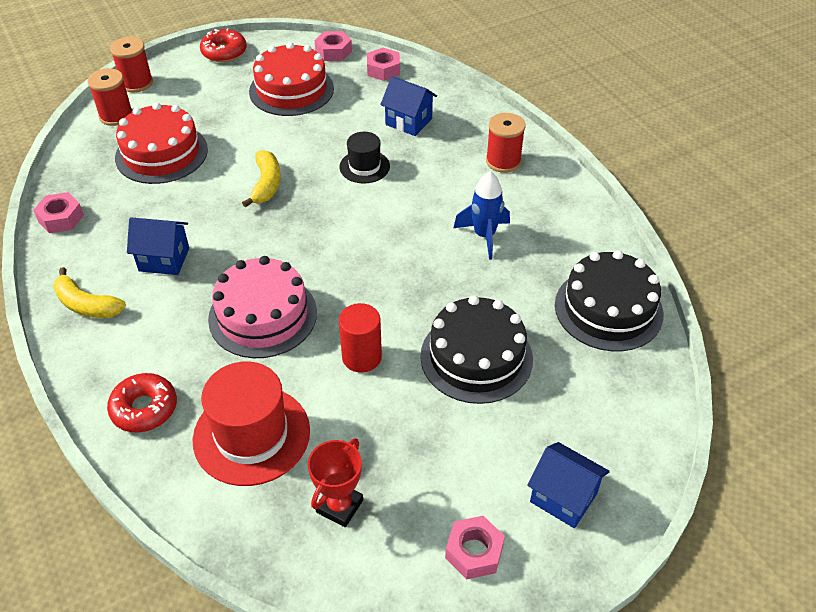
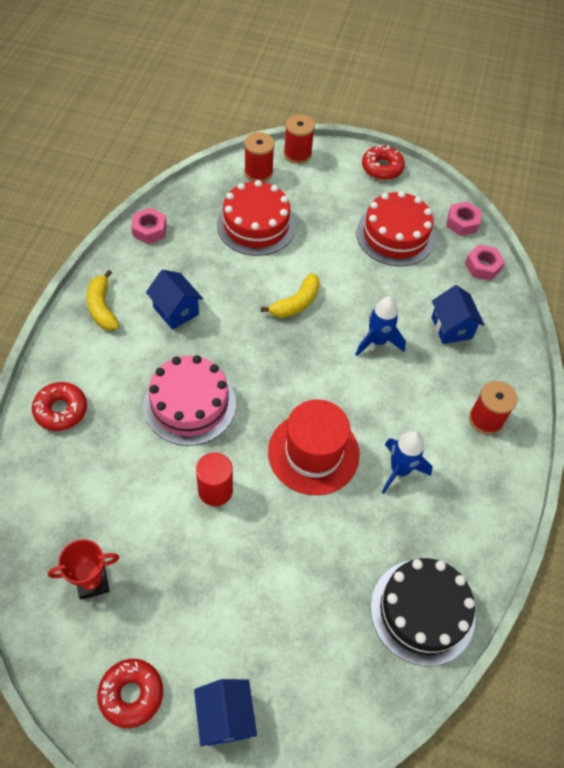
camera: 40 degrees right, 10 degrees up
(251, 435) = (97, 484): red hat -> red hat (313, 453)
(364, 167) = (377, 341): black hat -> blue rocket
(474, 552) = (131, 694): pink nut -> red donut
(476, 357) = (286, 560): black cake -> none

